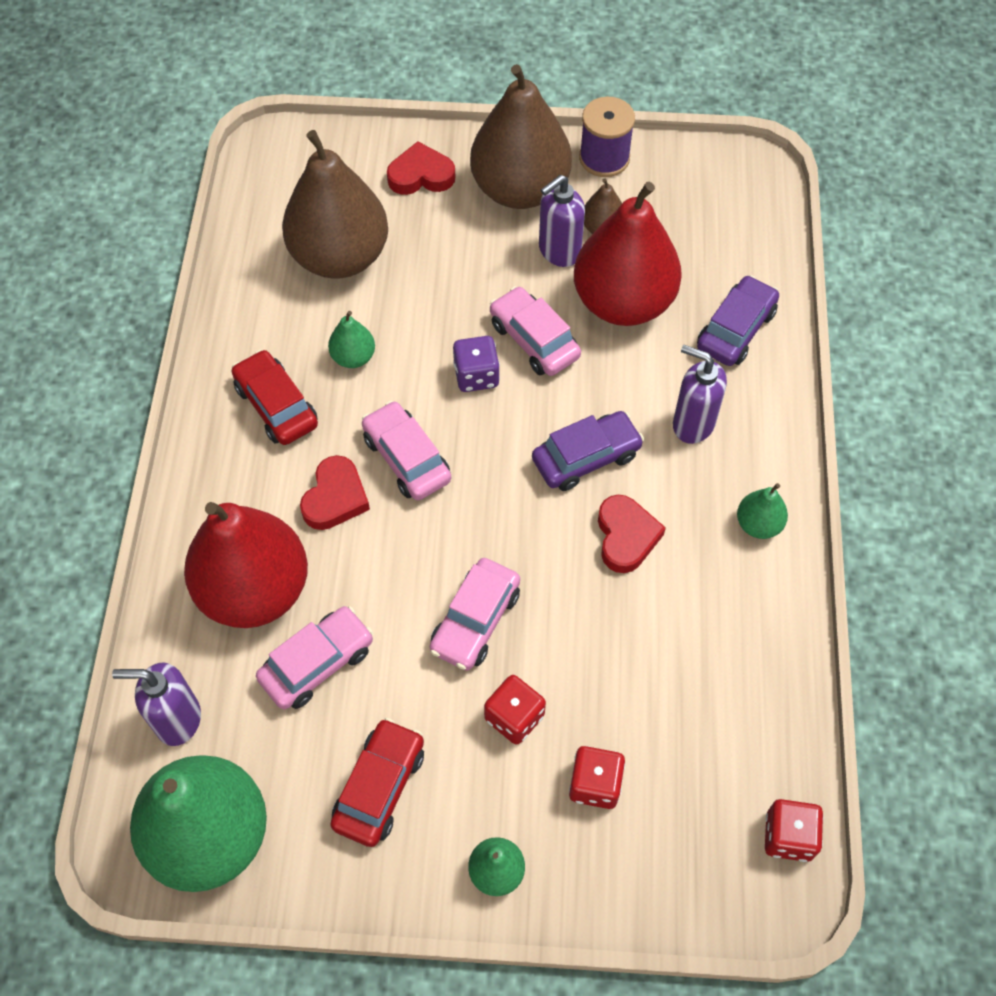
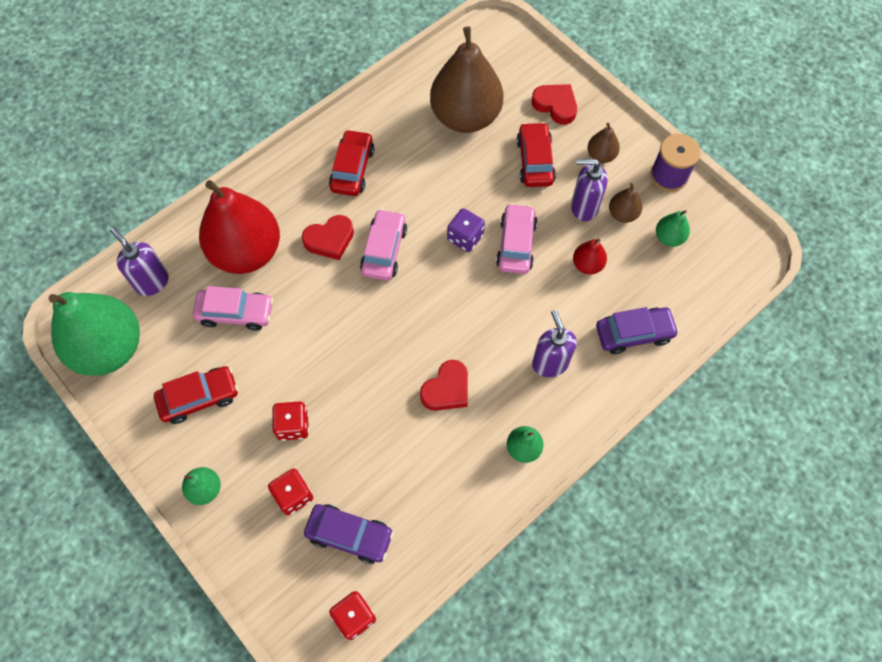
camera: 45 degrees right, 5 degrees up
(353, 357) = (415, 175): green pear -> green pear (669, 237)
(461, 245) = (535, 161): none -> red car
(475, 620) = (327, 361): pink car -> none
(520, 189) = (601, 155): brown pear -> brown pear, size x0.43
(586, 457) = (473, 330): purple car -> purple car (350, 535)
(623, 302) = (587, 265): red pear -> red pear, size x0.43

